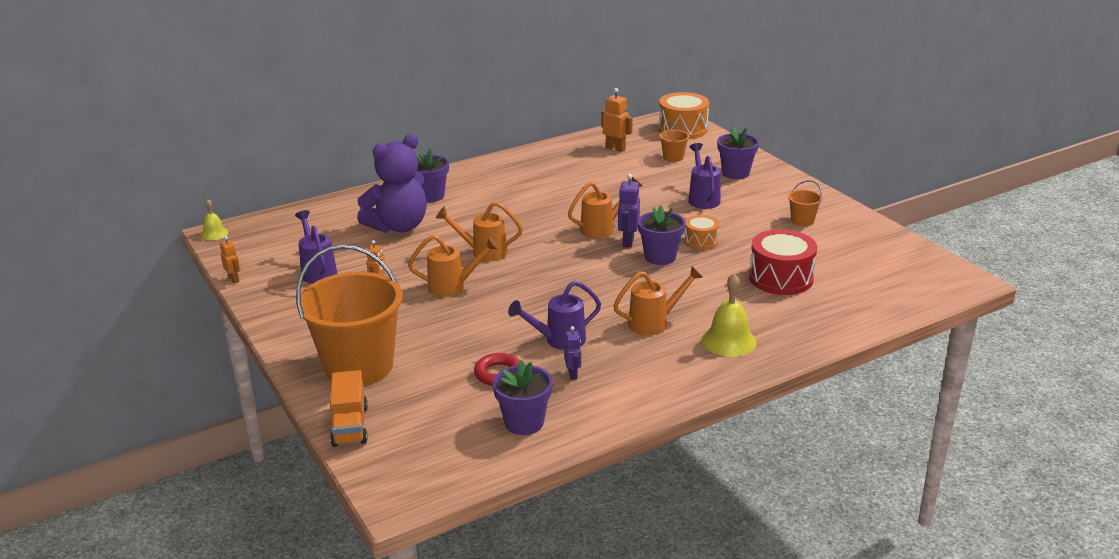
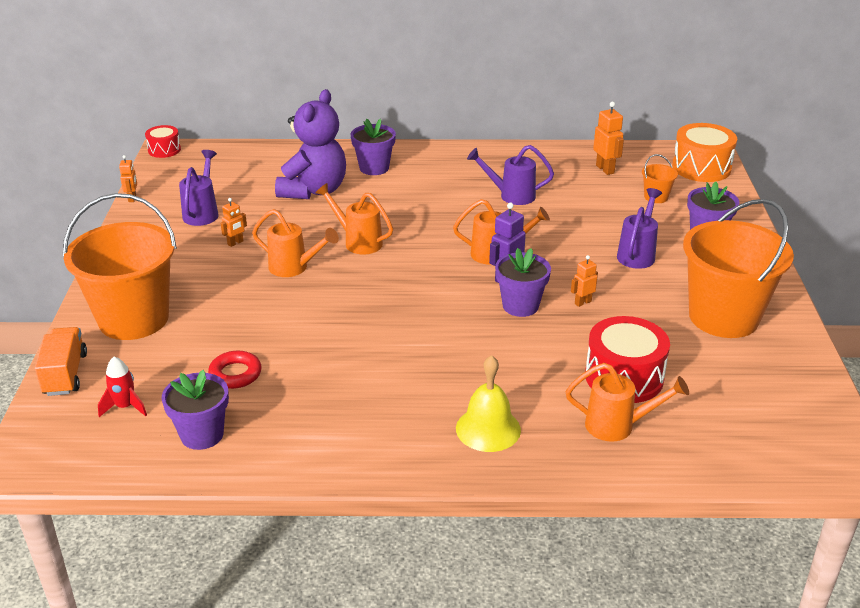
camera: 30 degrees right, 5 degrees up
(214, 233) = (164, 150): yellow bell -> red drum
(350, 426) = (65, 374): orange truck -> orange truck turned 150 degrees clockwise
(398, 226) = (314, 190): purple teddy bear -> purple teddy bear turned 60 degrees counterclockwise
(435, 428) = (125, 407): none -> red rocket
(558, 340) = (325, 361): purple watering can -> purple watering can (511, 195)
(573, 374) = (298, 402): purple robot -> none
(655, 323) = (435, 378): orange watering can -> orange watering can (618, 426)
(701, 241) = (582, 302): orange drum -> orange robot
(802, 221) = (723, 317): orange bucket -> orange bucket, size x2.46

